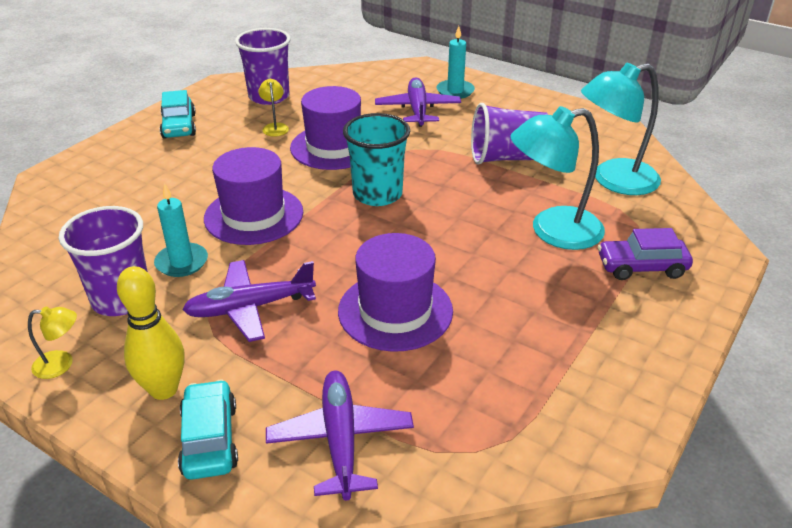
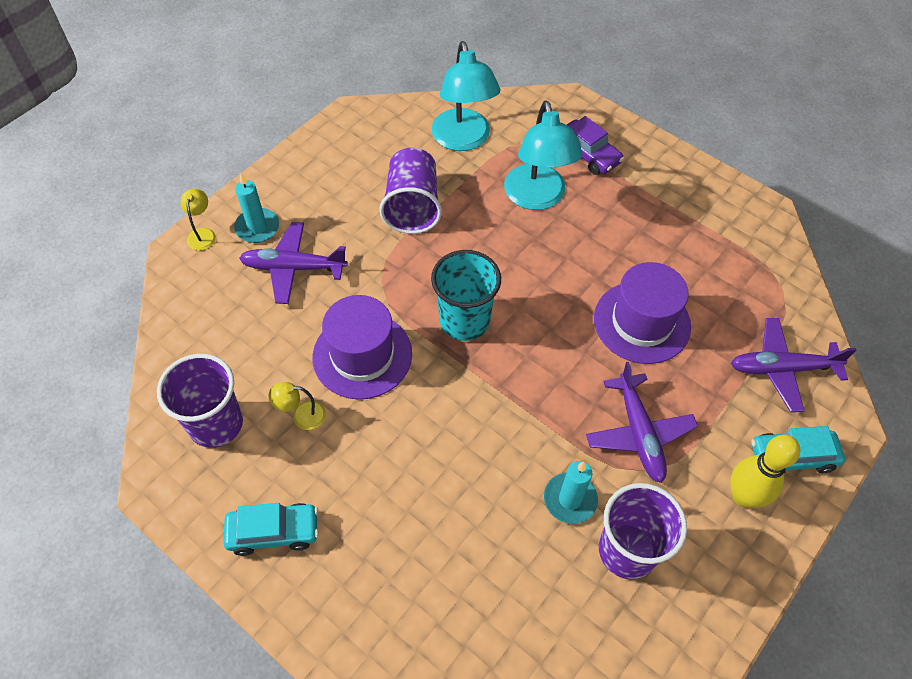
camera: 85 degrees left, 20 degrees up
(61, 364) = (719, 591): yellow lamp -> yellow lamp (202, 234)
(254, 215) = (491, 434): purple hat -> none
(641, 267) = (588, 154): purple car -> purple car turned 45 degrees counterclockwise

